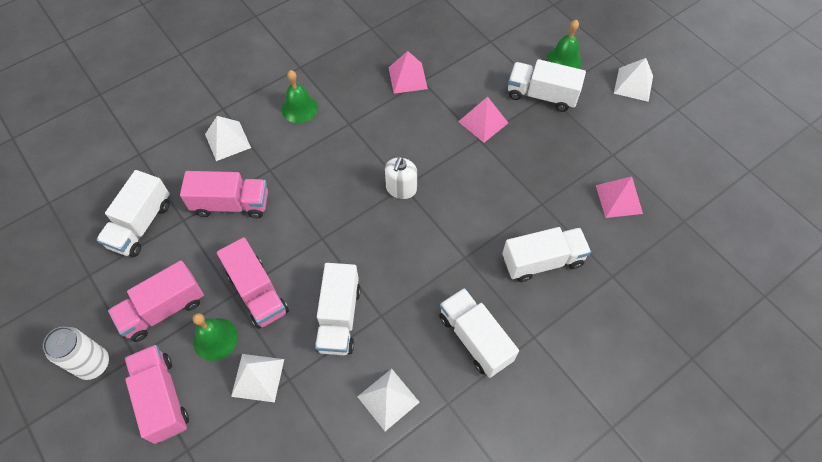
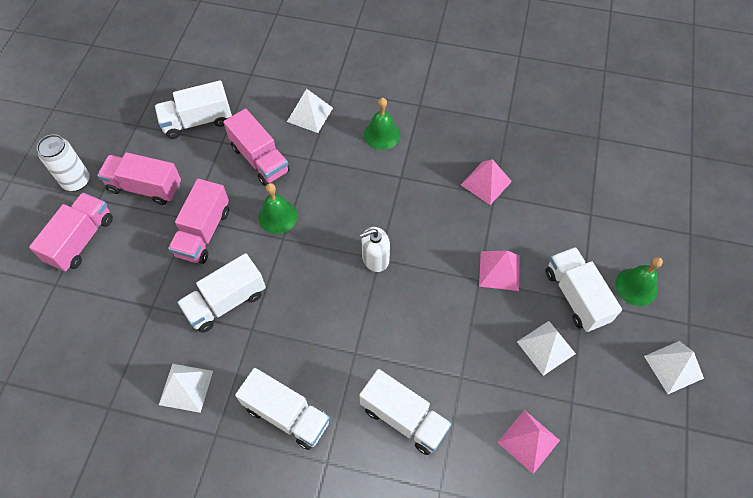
camera: 50 degrees right, 0 degrees up
(215, 339) = (147, 236): green bell -> green bell (278, 216)
(258, 377) = (138, 285): white pyramid -> white pyramid (546, 347)
(475, 338) = (286, 415): white truck -> white truck turned 105 degrees clockwise

